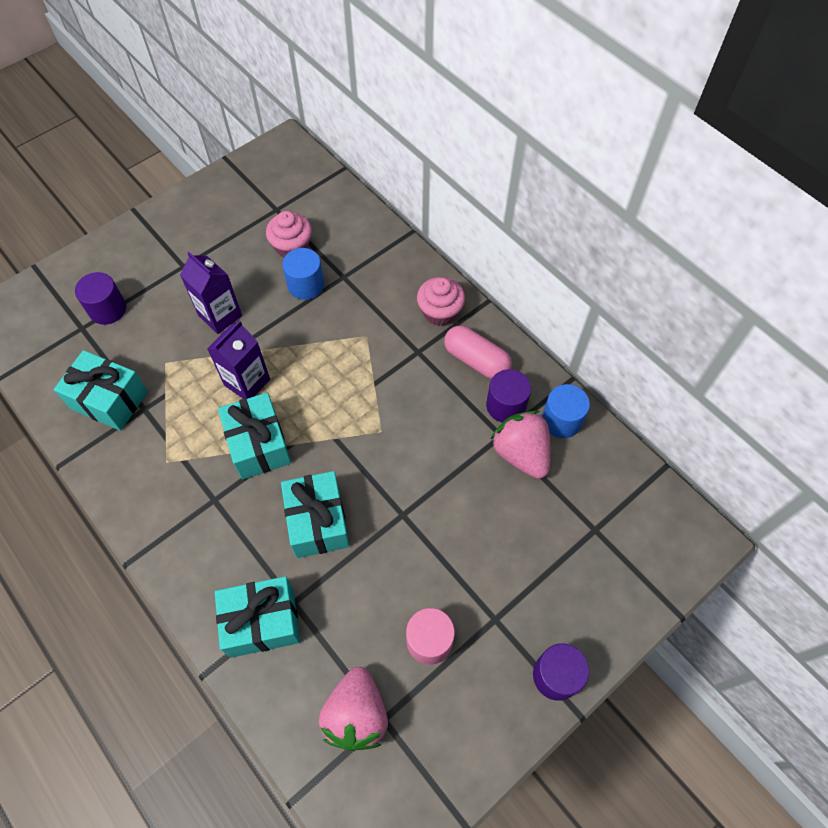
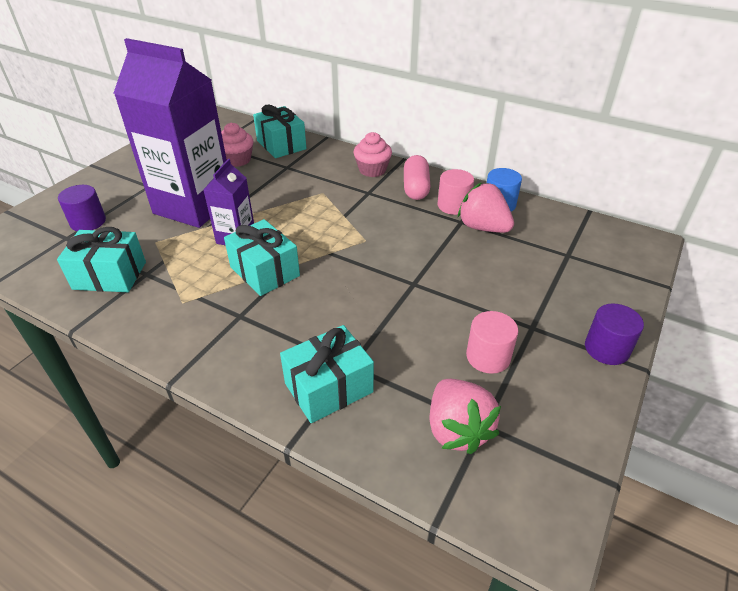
camera: 20 degrees left, 20 degrees down
(220, 316) = (194, 206): purple carton -> purple carton, size x2.09
(306, 285) = (259, 176): blue cylinder -> none
(318, 522) = (343, 306): turquoise gift -> turquoise gift (281, 145)
(476, 361) = (415, 188): pink capsule -> pink capsule turned 75 degrees clockwise
(506, 405) = (453, 205): purple cylinder -> pink cylinder

